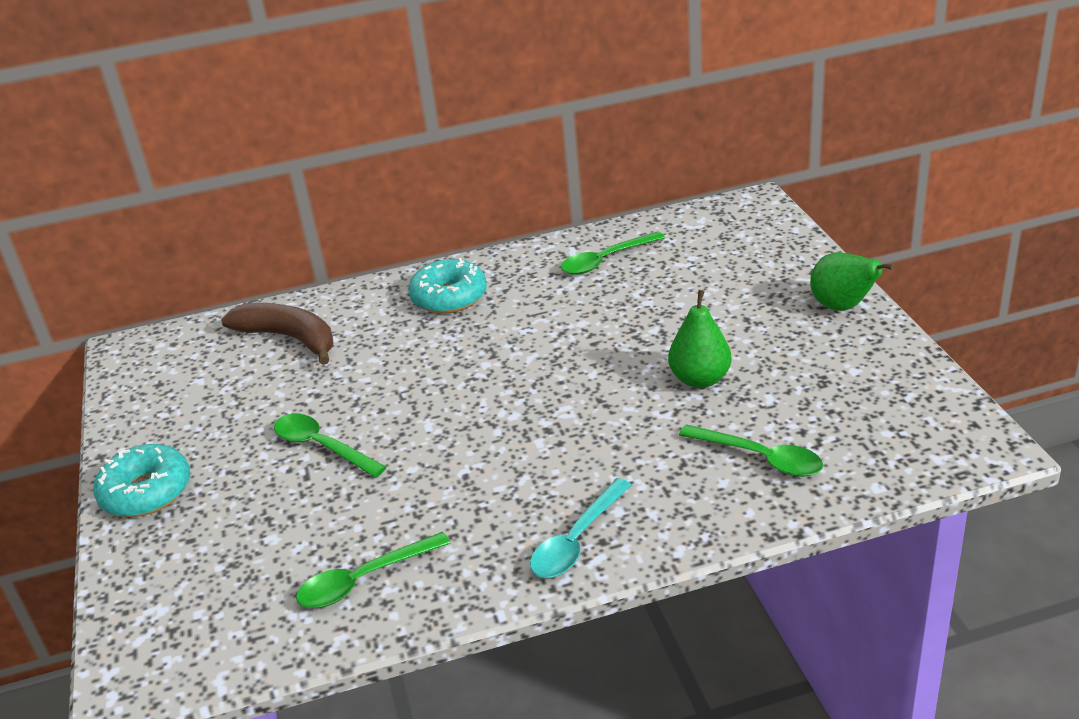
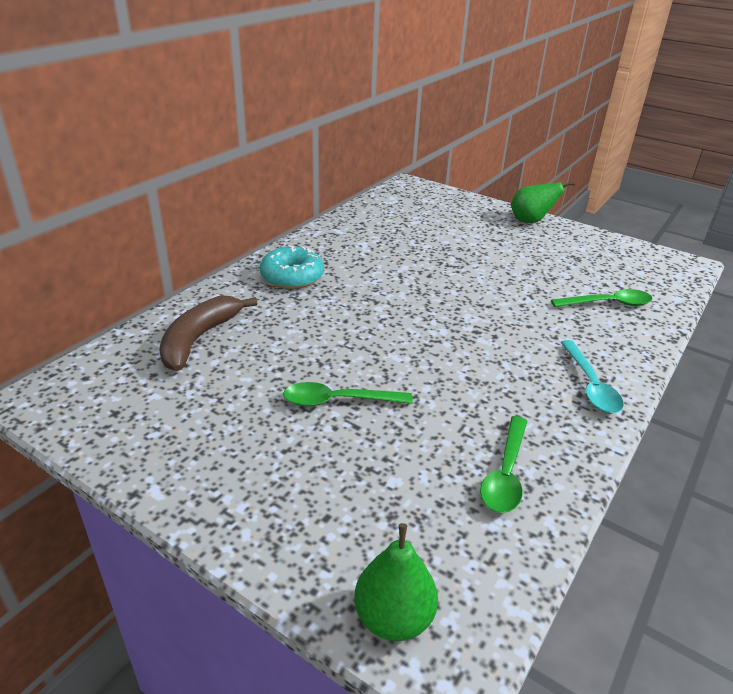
camera: 45 degrees left, 0 degrees up
(146, 492) = (228, 500): turquoise donut -> none
(289, 338) = (199, 339): brown banana -> brown banana turned 60 degrees counterclockwise
(605, 260) = (367, 230): green spoon -> none
(700, 379) = (517, 276): green pear -> green pear (393, 617)

